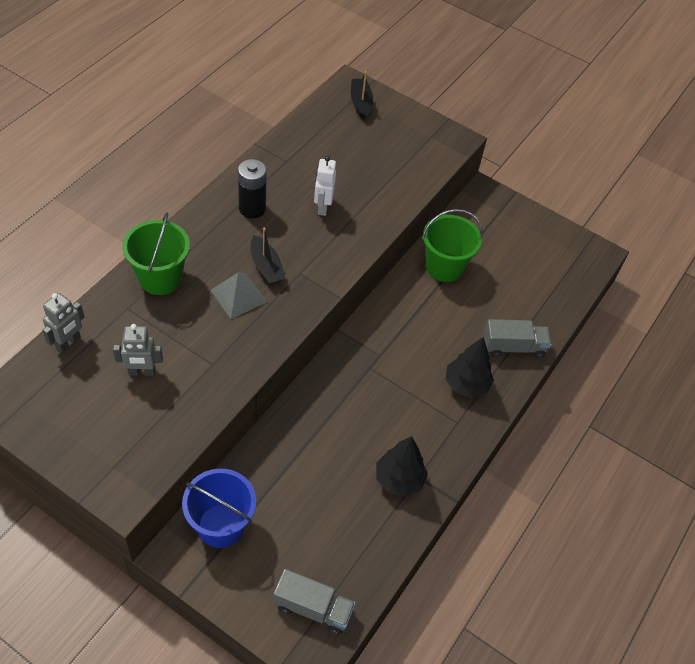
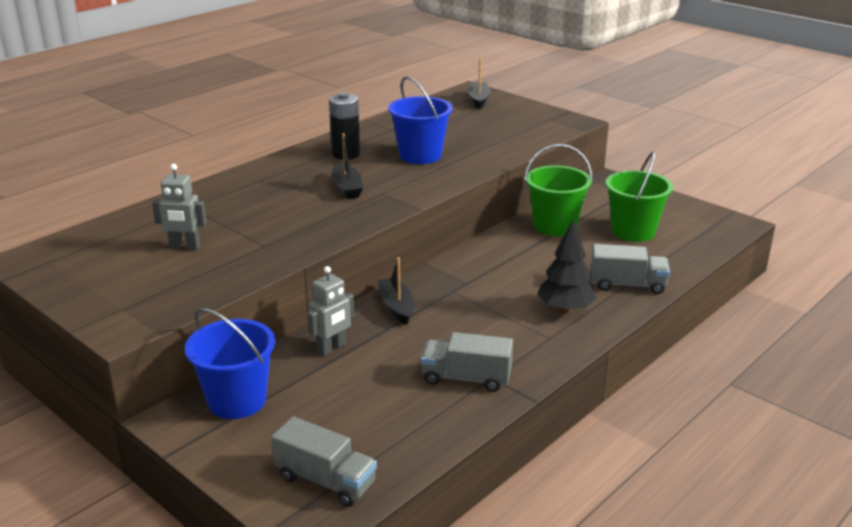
camera: 15 degrees right, 25 degrees down
(68, 342) = (118, 225): grey robot -> grey robot (332, 348)
(160, 278) = (233, 190): green bucket -> green bucket (633, 231)
(238, 296) = (310, 204): grey pyramid -> none
(322, 207) = (420, 155): white robot -> blue bucket
(326, 393) = (396, 307): none -> black boat
(399, 479) = (466, 378): black tree -> grey truck

